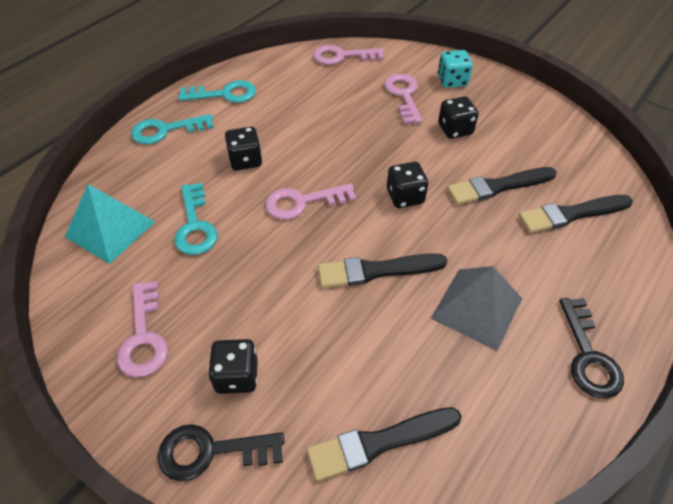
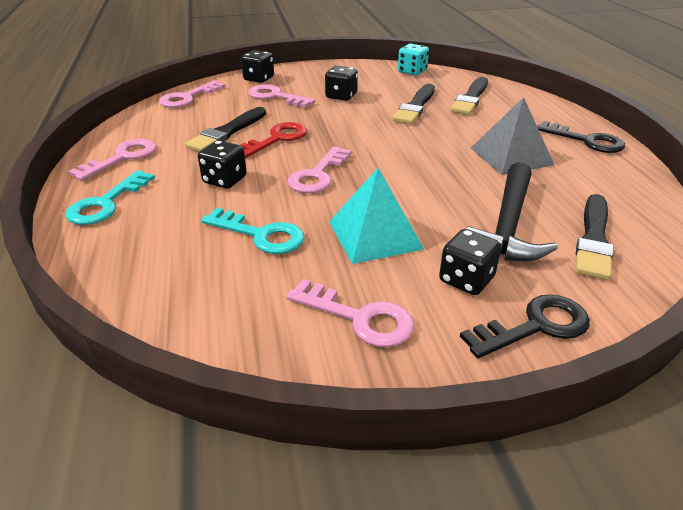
camera: 50 degrees left, 15 degrees down
(110, 229) = (182, 287): turquoise pyramid -> turquoise pyramid (375, 235)
(210, 451) = (536, 326): black key -> black key turned 150 degrees counterclockwise
(224, 94) = (122, 157): turquoise key -> pink key
(333, 144) = (277, 139): none -> red key
(341, 366) = (507, 226): none -> black hammer
(376, 271) = (432, 175): black brush -> black brush (227, 132)
(405, 196) = (376, 137): black dice -> black dice (259, 79)
(452, 81) = (293, 78): turquoise dice -> turquoise dice (412, 72)

